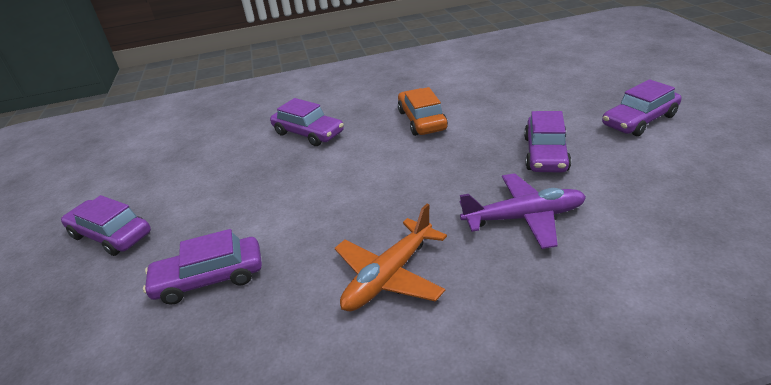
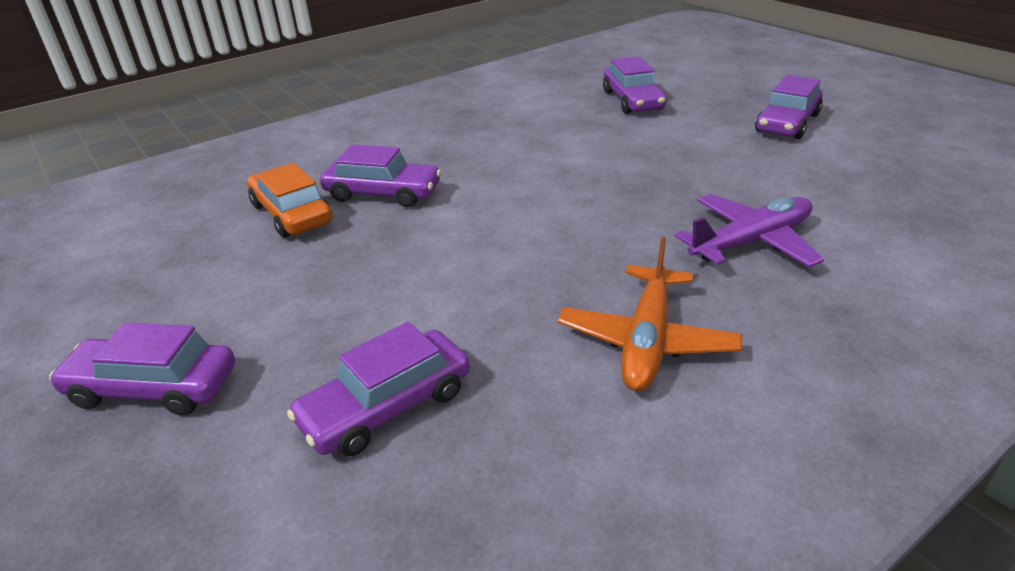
camera: 25 degrees left, 0 degrees up
(422, 120) = (534, 156): orange car -> orange car (292, 214)
(545, 153) = (716, 171): purple car -> purple car (632, 100)

